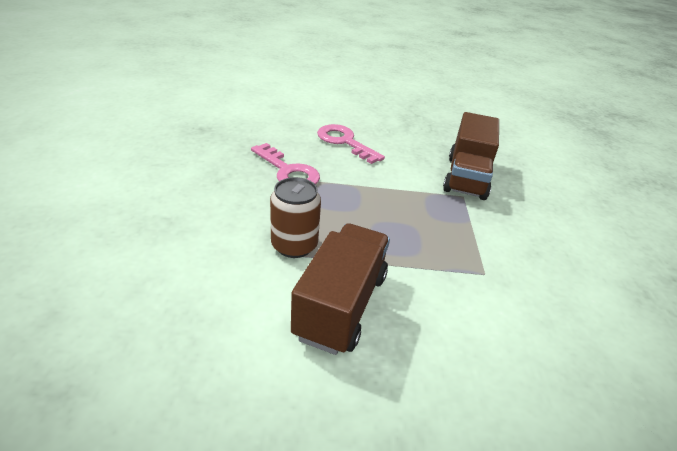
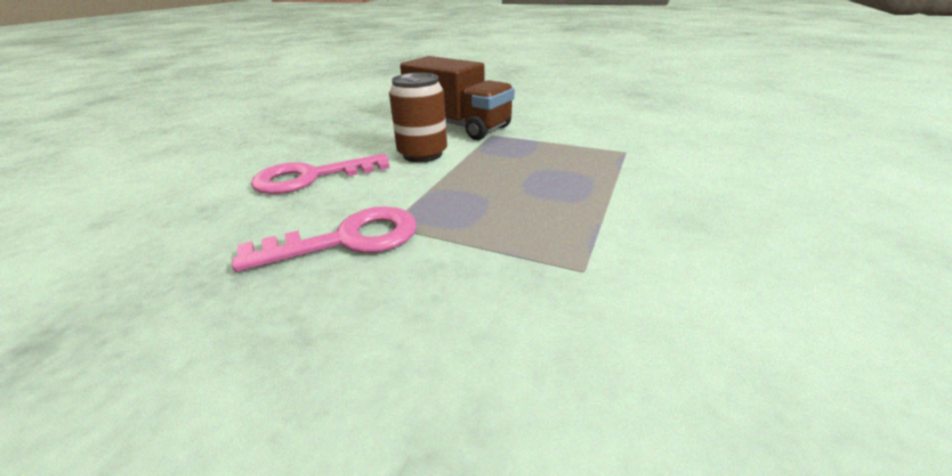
camera: 65 degrees left, 5 degrees down
(294, 245) = (562, 264): brown can -> brown can (422, 154)
(341, 305) = (696, 244): brown truck -> none

